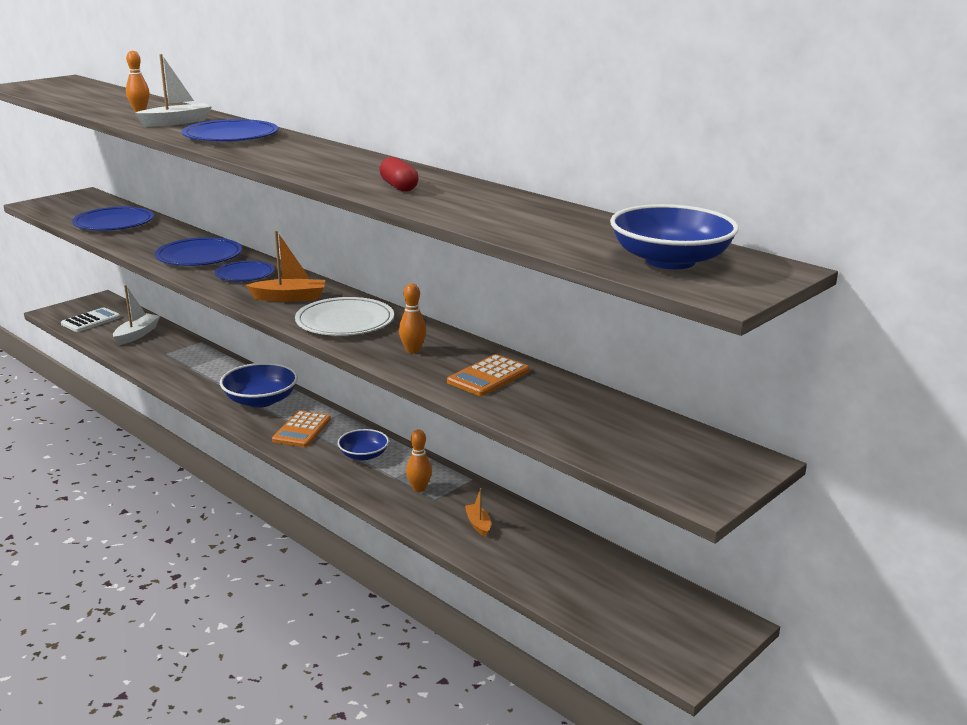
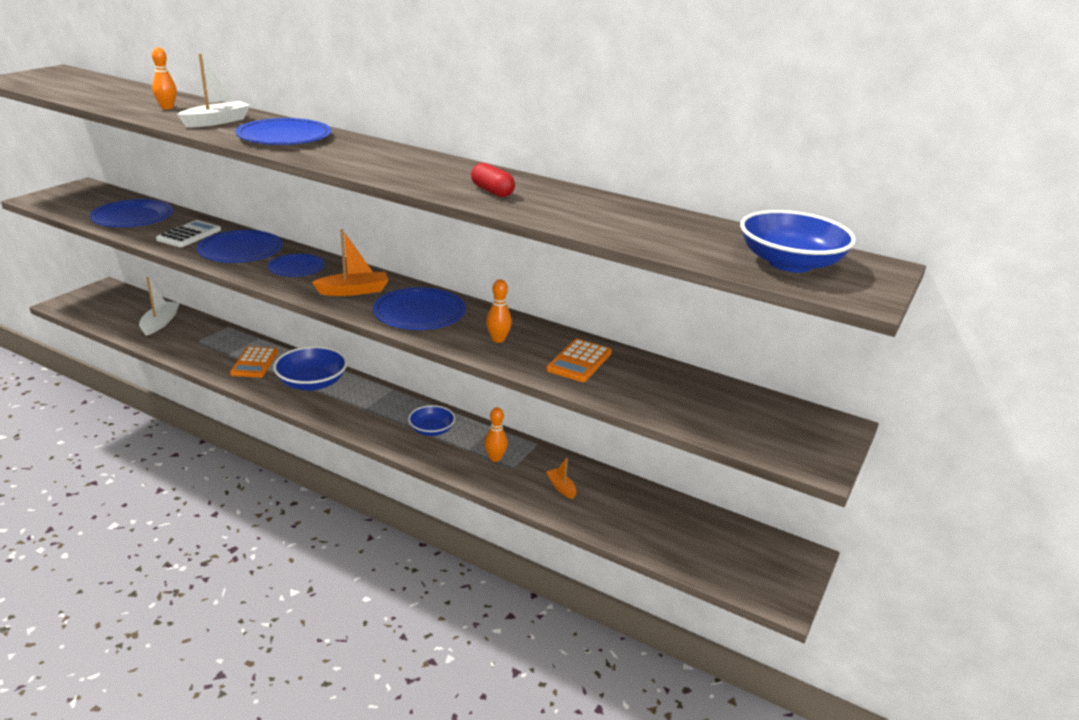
camera: 15 degrees left, 5 degrees up
(91, 321) = (105, 311): white calculator -> white calculator (189, 235)
(302, 430) = (364, 410): orange calculator -> orange calculator (254, 363)
(345, 321) = (419, 313): white plate -> blue plate

